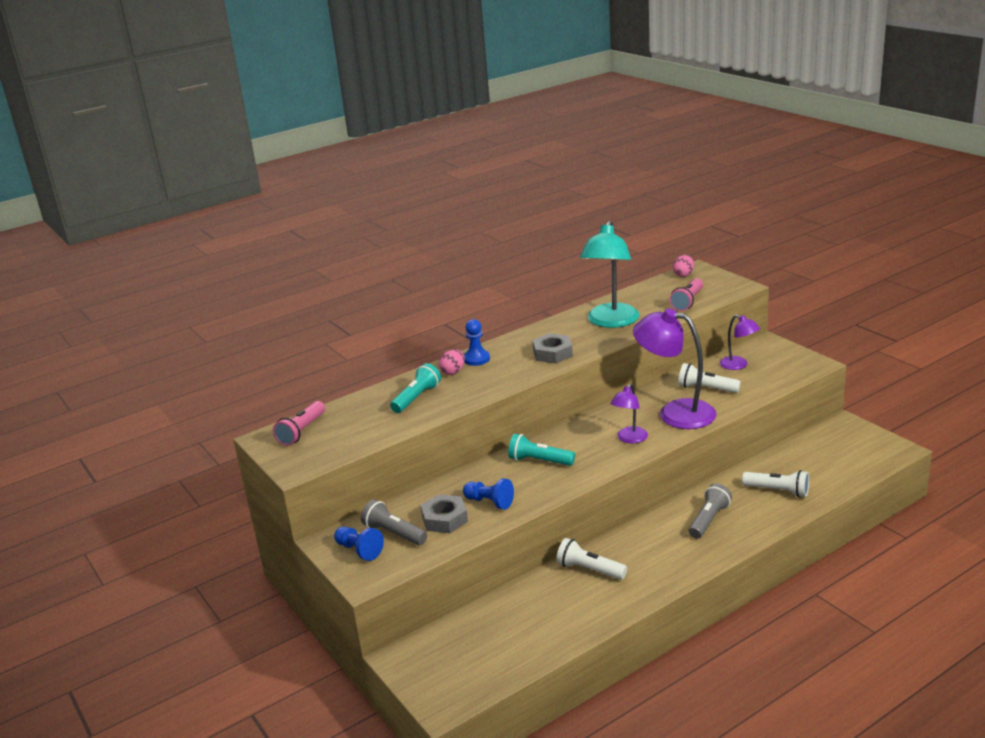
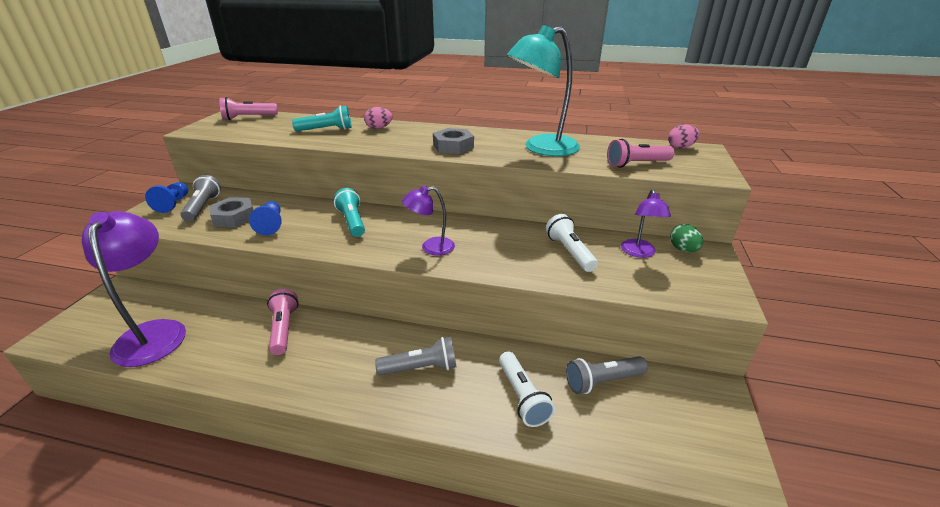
camera: 45 degrees right, 5 degrees up
(476, 359) = (408, 128): blue pawn -> none
(589, 569) = (284, 328): white flashlight -> pink flashlight
(675, 412) = (504, 253): purple lamp -> purple lamp (154, 332)
(754, 349) = (683, 250): none -> green egg
(796, 457) = (602, 381): none -> grey flashlight

